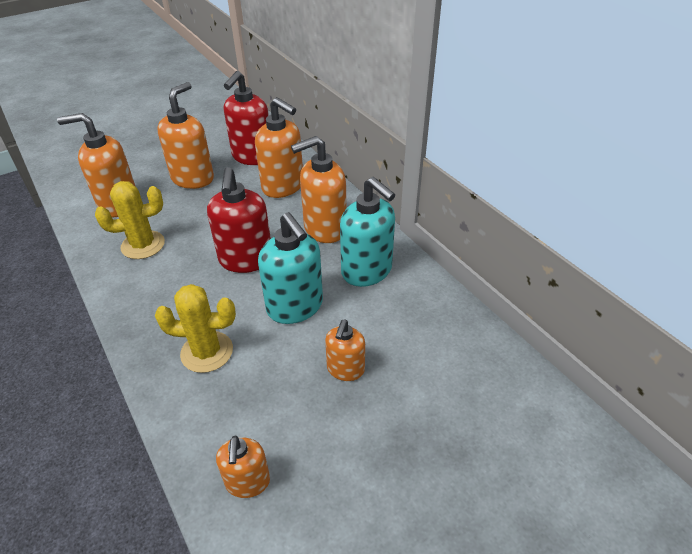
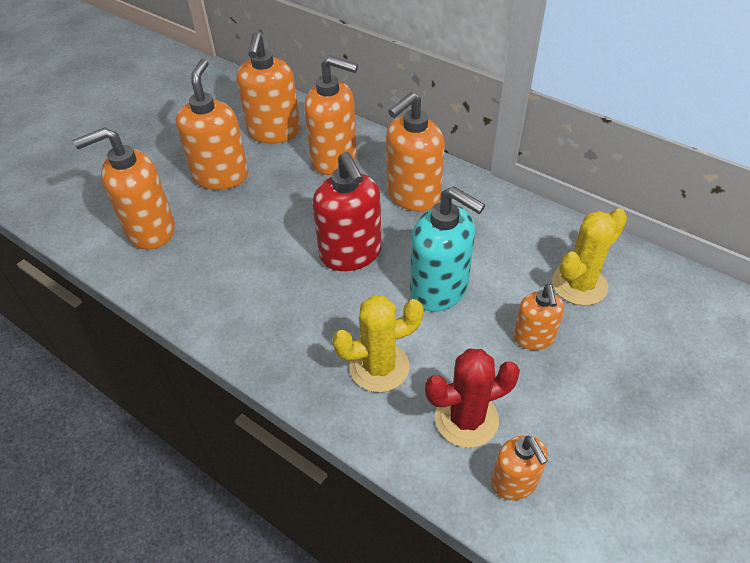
camera: 20 degrees left, 5 degrees up
(143, 245) = (218, 271): yellow cactus -> yellow cactus (579, 284)
(245, 416) = (466, 419): none -> red cactus
(252, 157) = (274, 132): red soap dispenser -> orange soap dispenser
(367, 271) = (487, 229): turquoise soap dispenser -> none

